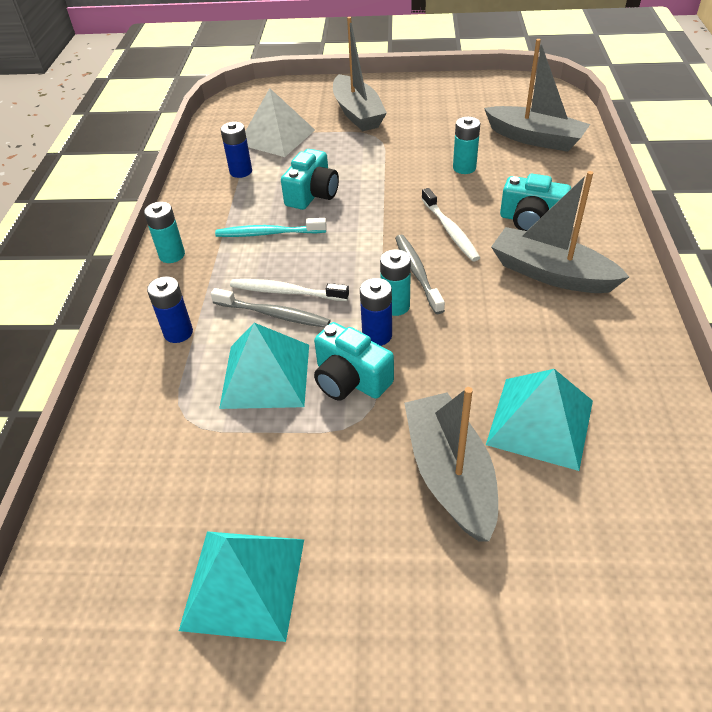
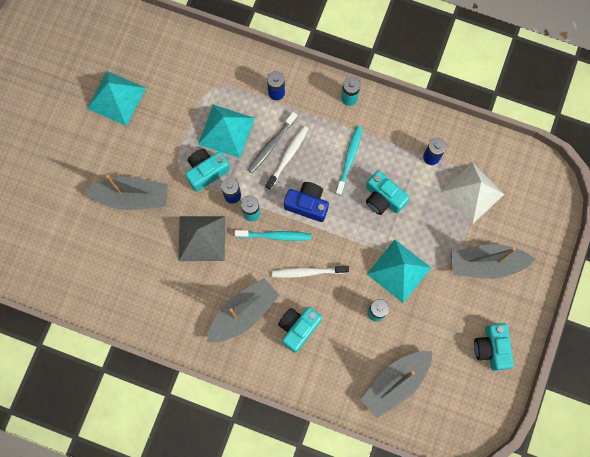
camera: 105 degrees right, 30 degrees up
(353, 254) = (307, 204): none -> blue camera
(417, 273) = (275, 236): grey toothbrush -> turquoise toothbrush
(448, 94) = (491, 348): none -> turquoise camera
(469, 351) = (201, 238): none -> grey pyramid
(540, 422) = (143, 251): turquoise pyramid -> turquoise pyramid (399, 270)

